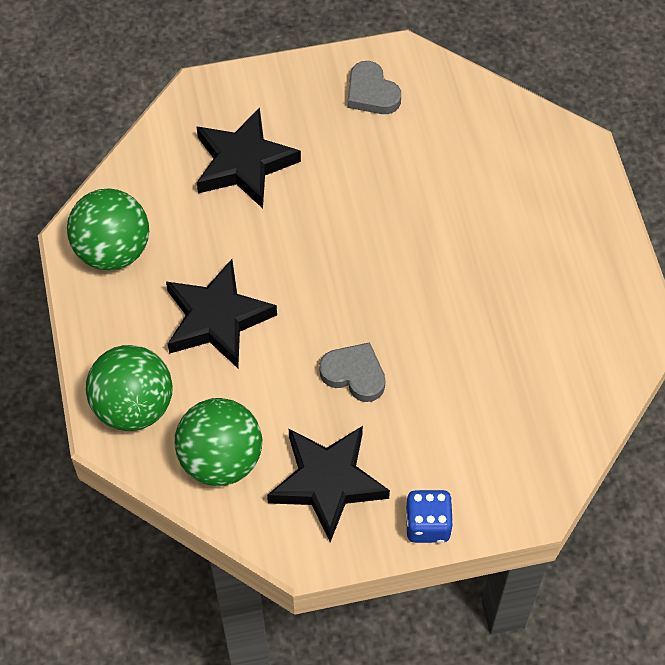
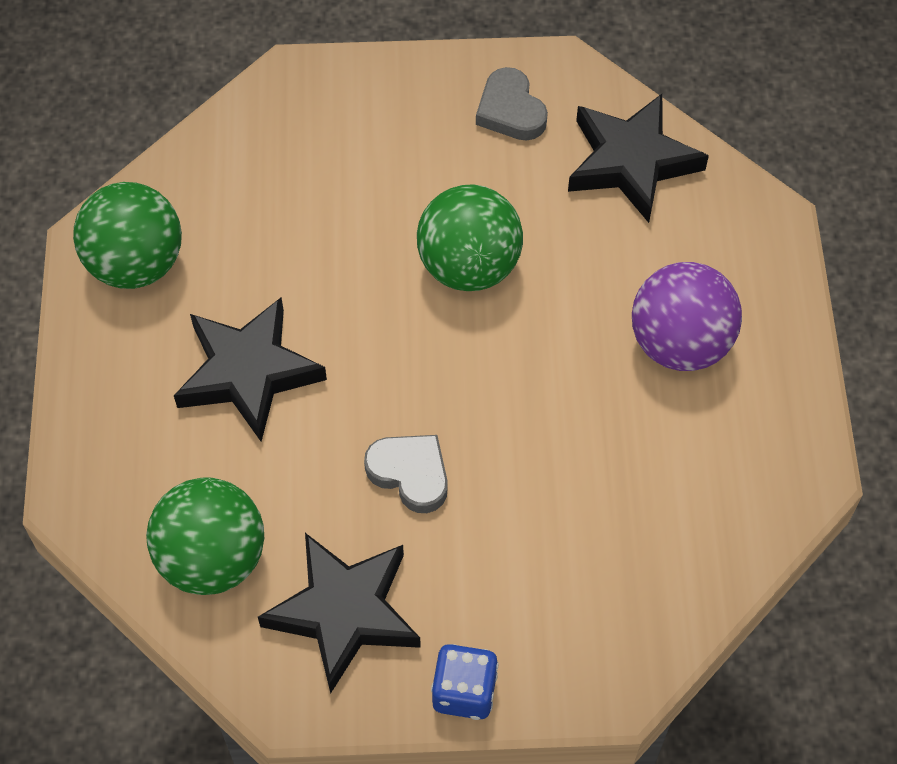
camera: 10 degrees right, 0 degrees up
(134, 406) = (116, 470): green ball -> green ball (469, 266)
(243, 163) = (327, 177): black star -> black star (631, 162)
(532, 248) = (680, 343): none -> purple ball

